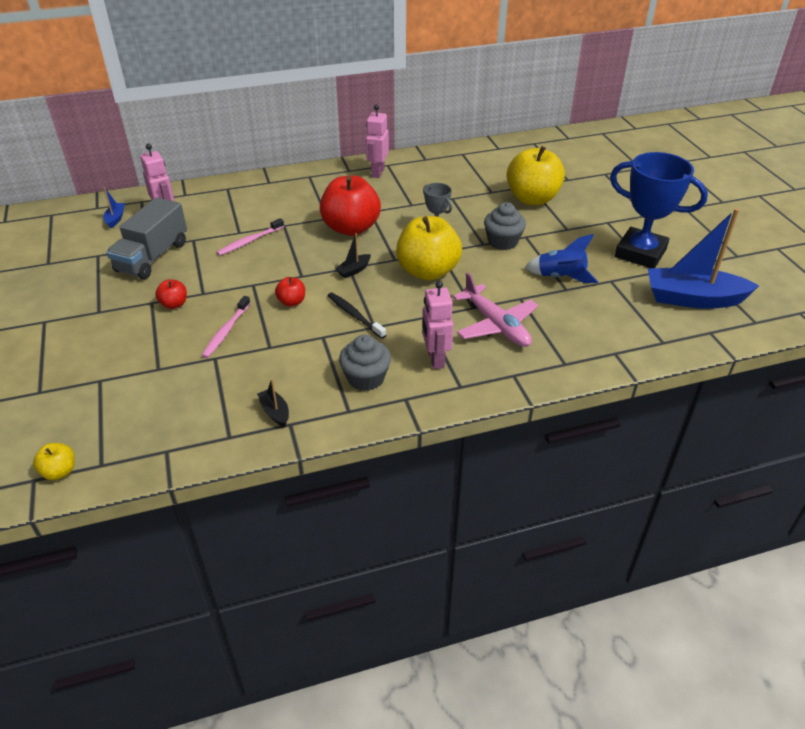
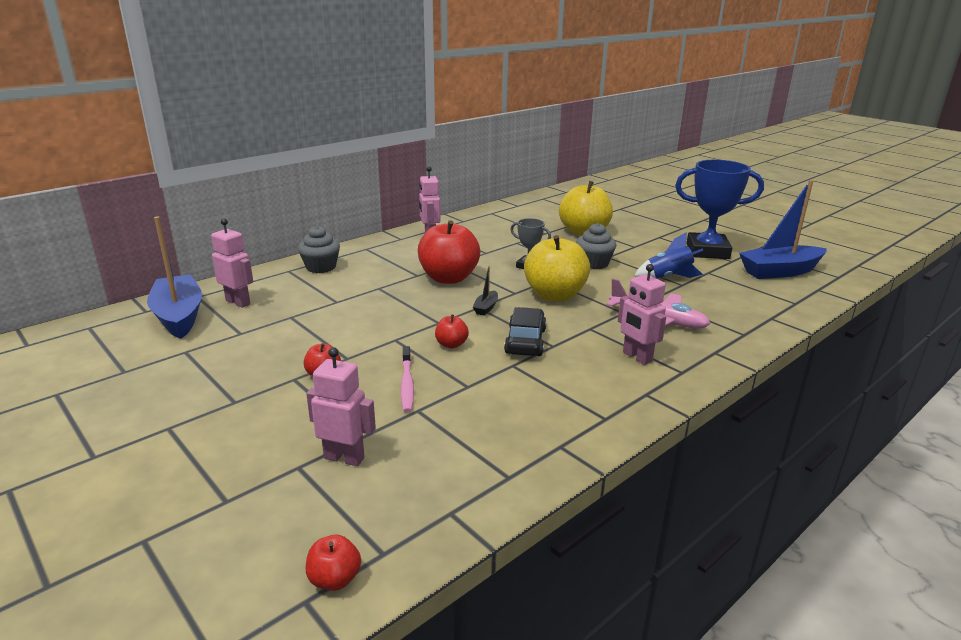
camera: 25 degrees left, 15 degrees down
(60, 472) = (335, 579): yellow apple -> red apple
(115, 219) = (179, 316): blue boat -> blue boat, size x2.39
(133, 383) = (344, 458): none -> pink robot
(152, 257) = (257, 340): grey truck -> none
(249, 241) = (356, 306): pink toothbrush -> none
(275, 412) = (534, 440): black boat -> none
(354, 315) = (525, 341): black toothbrush -> black car
(366, 378) = (591, 387): grey cupcake -> grey cupcake (321, 267)

